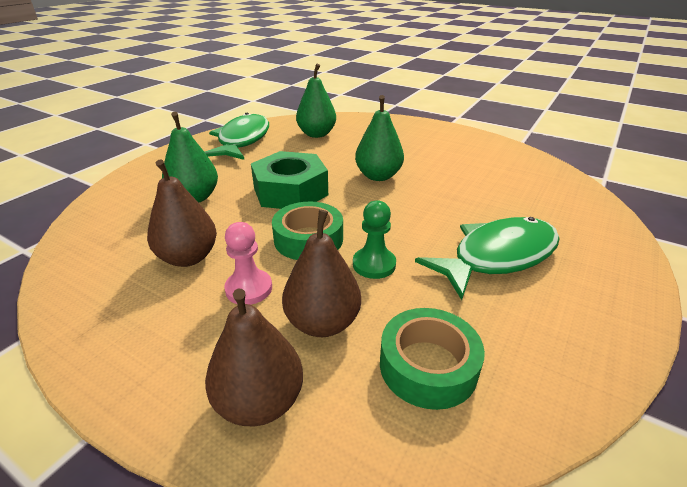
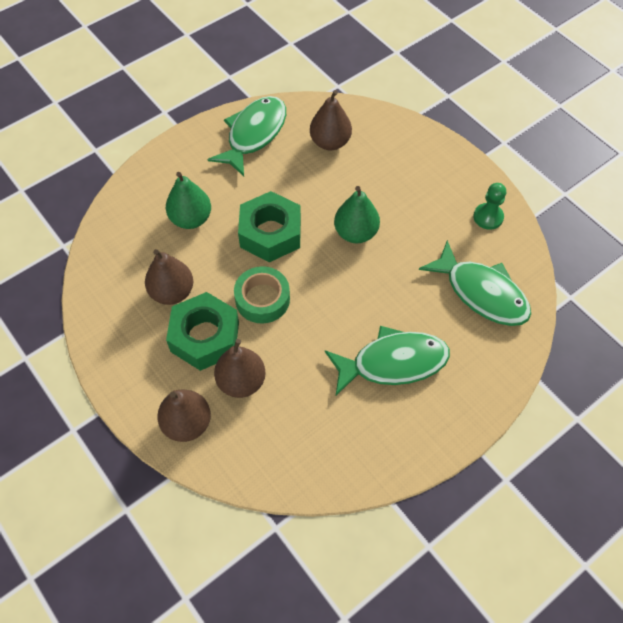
camera: 20 degrees right, 25 degrees up
(249, 289) = (205, 337): pink pawn -> green nut
(316, 134) = (330, 142): green pear -> brown pear
(374, 264) = (298, 341): green pawn -> green pawn (488, 217)
(428, 366) = (289, 434): green tape -> none
(530, 189) = (481, 293): none -> green fish

